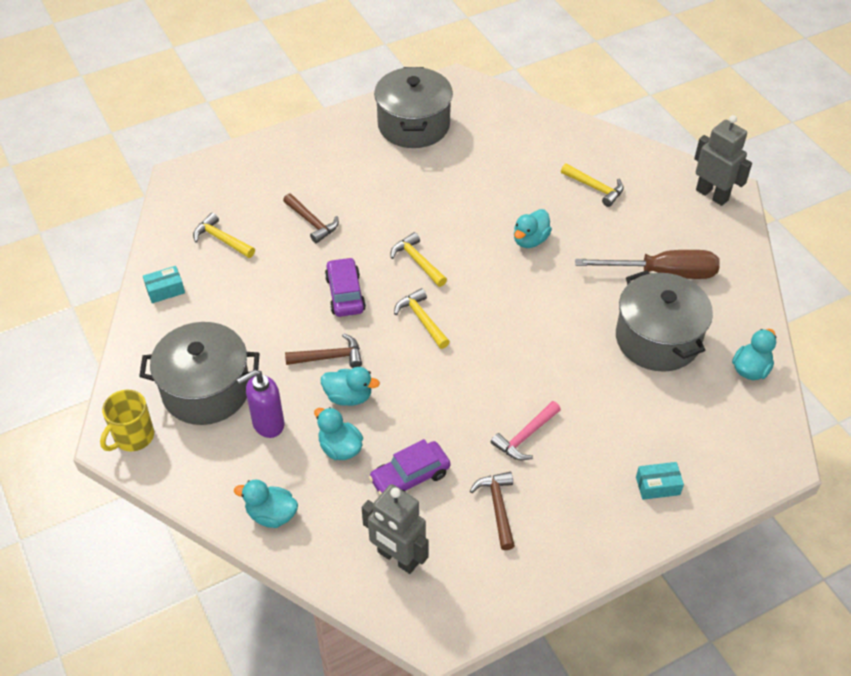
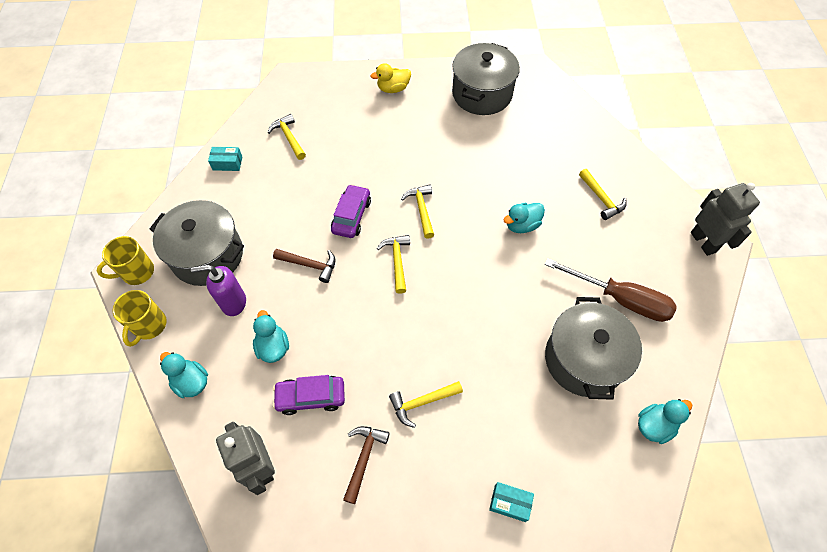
camera: 25 degrees right, 10 degrees up
(185, 482) = (149, 326): none -> yellow mug
(311, 150) = (393, 89): none -> yellow duck
(312, 222) = (361, 147): brown hammer -> none
(348, 397) = (305, 305): turquoise duck -> none
(525, 436) = (422, 402): pink hammer -> yellow hammer

